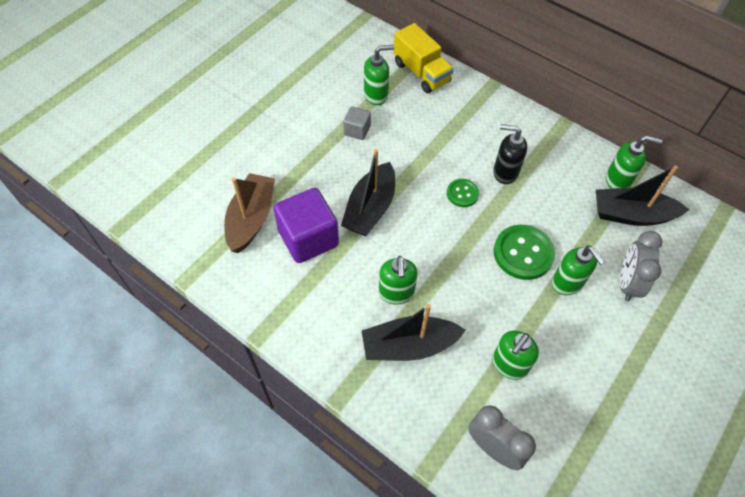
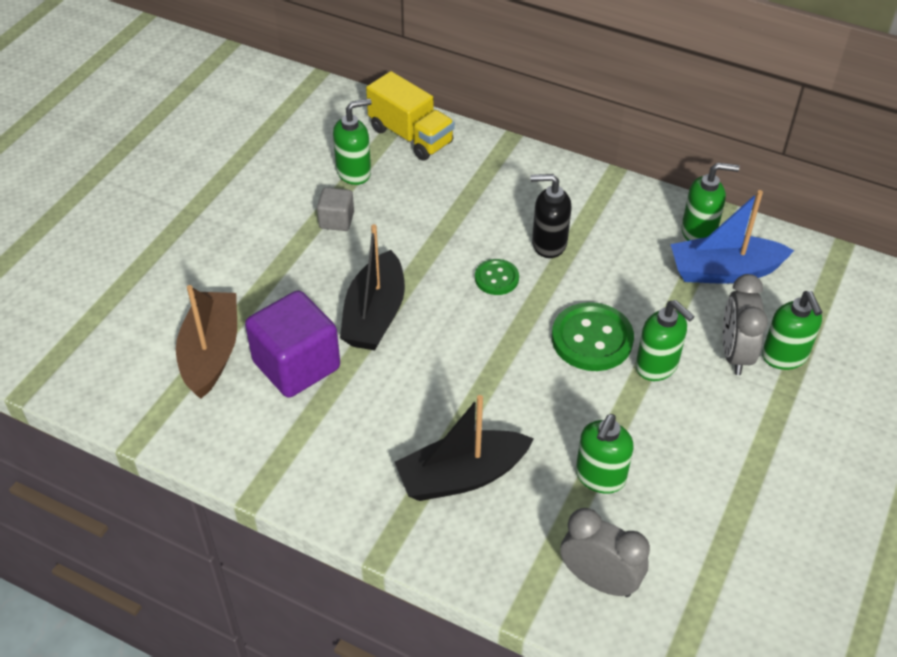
camera: 10 degrees left, 10 degrees down
(396, 293) = (431, 414): green soap dispenser -> green soap dispenser (784, 356)
(631, 215) = (724, 271): black boat -> blue boat

